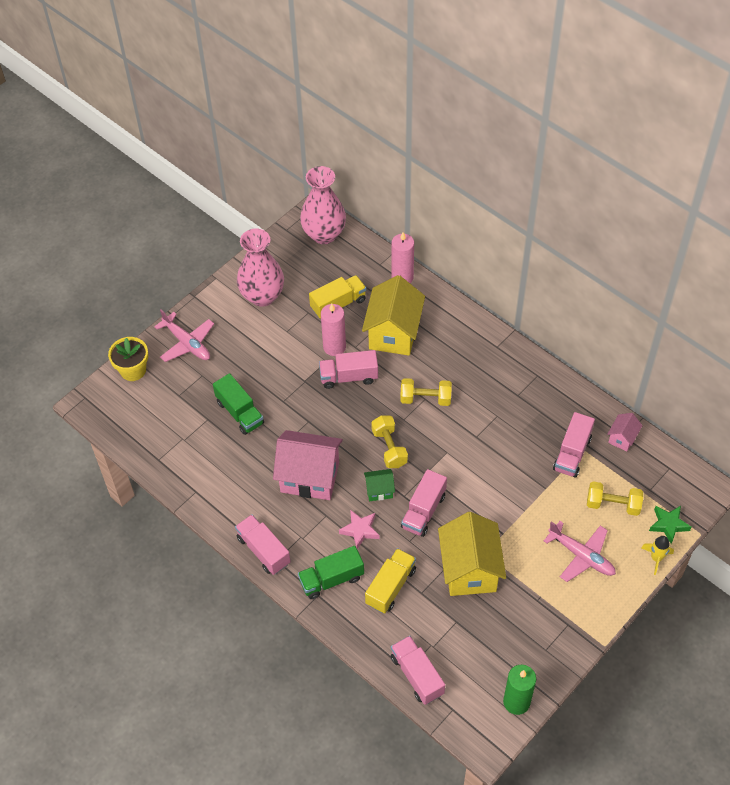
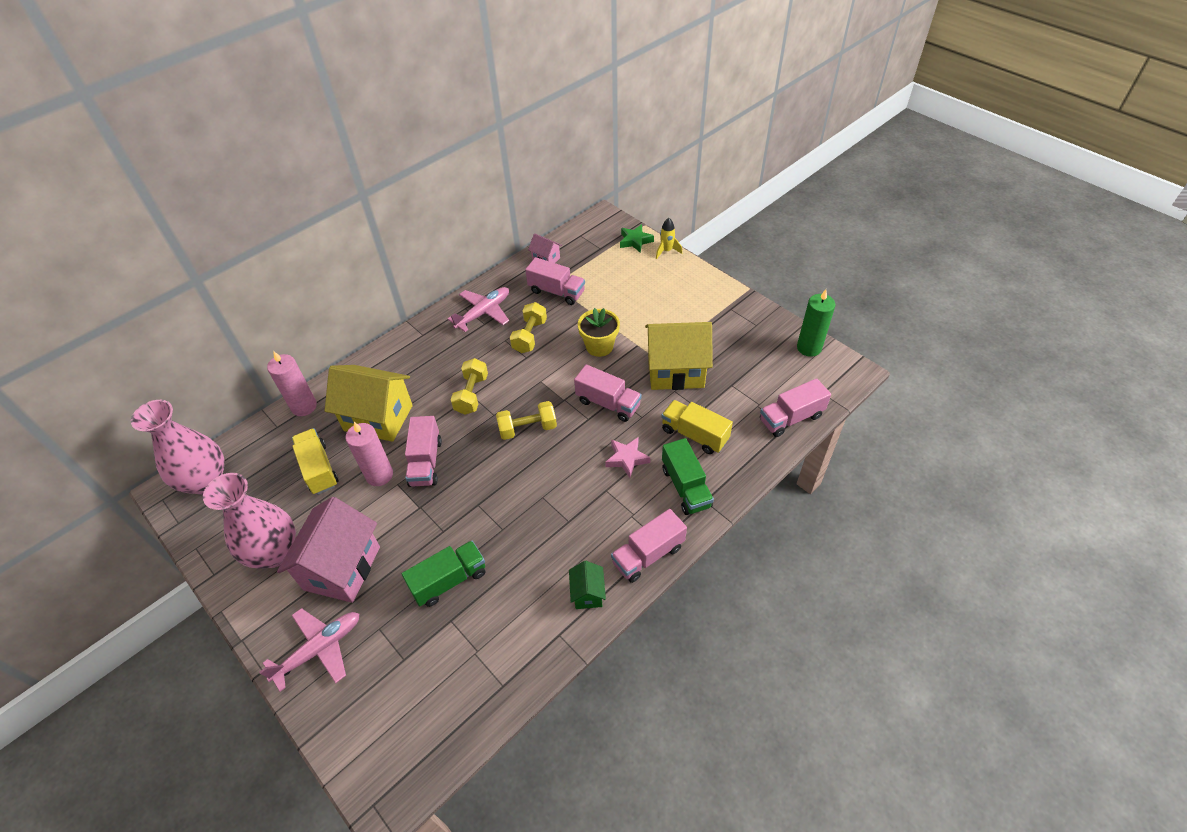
camera: 85 degrees left, 5 degrees down
(133, 370) = (343, 728): yellow flower pot -> yellow flower pot (599, 346)
(310, 477) = (554, 505): pink house -> pink house (342, 568)
(379, 490) = (579, 439): green house -> green house (587, 593)
(581, 556) = (663, 294): pink plane -> pink plane (484, 313)
(613, 504) = (613, 271): yellow dumbbell -> yellow dumbbell (530, 336)

